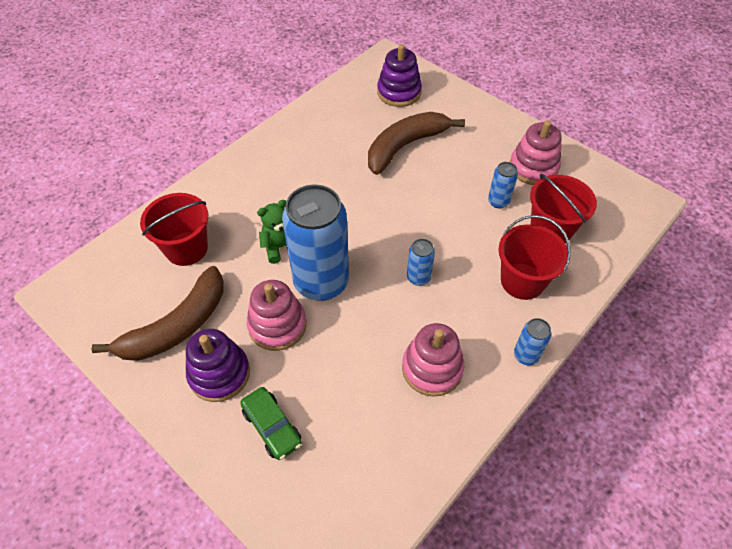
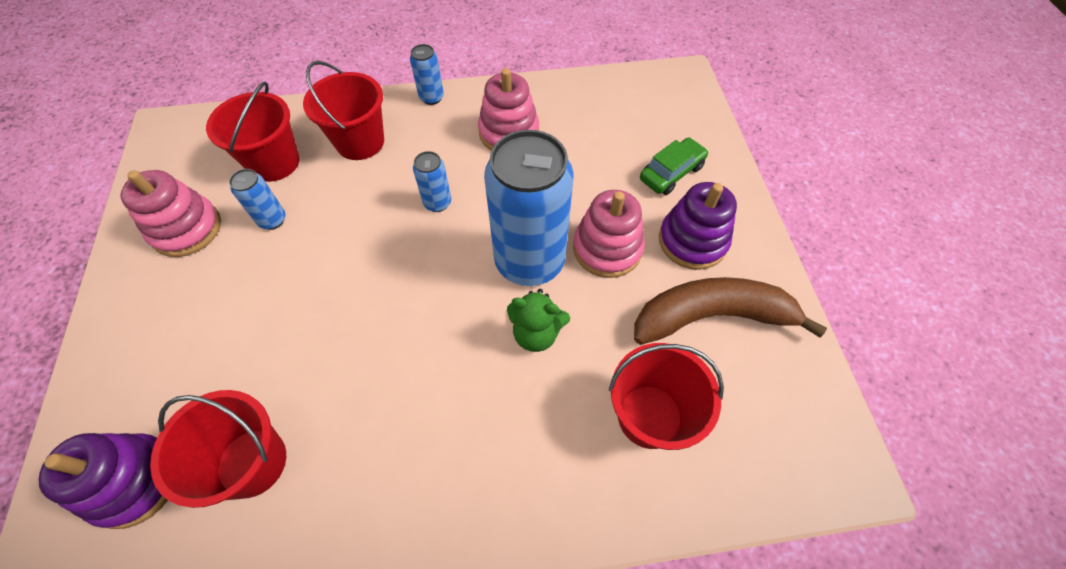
camera: 140 degrees left, 5 degrees up
(272, 427) = (671, 173): green car -> green car turned 45 degrees clockwise
(361, 122) = (252, 462): none -> red bucket
(405, 146) = (257, 367): brown banana -> none

